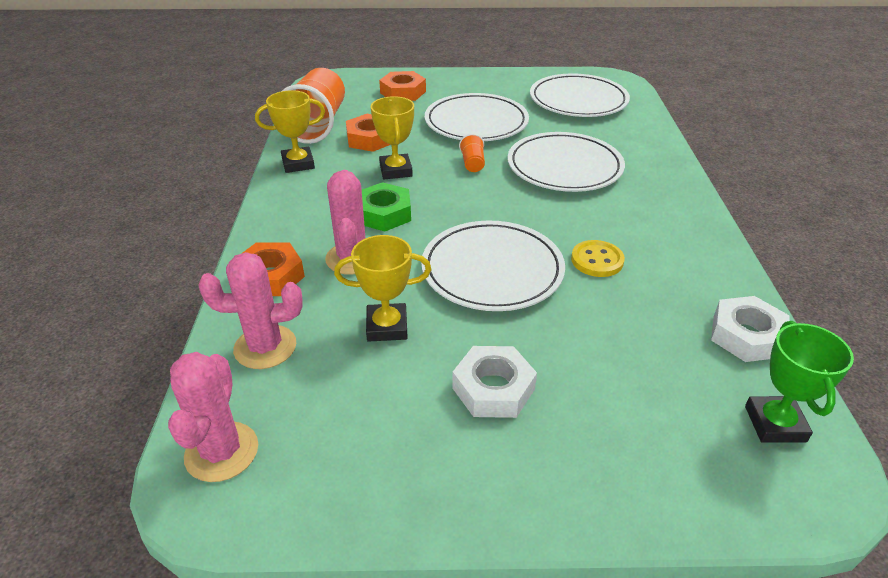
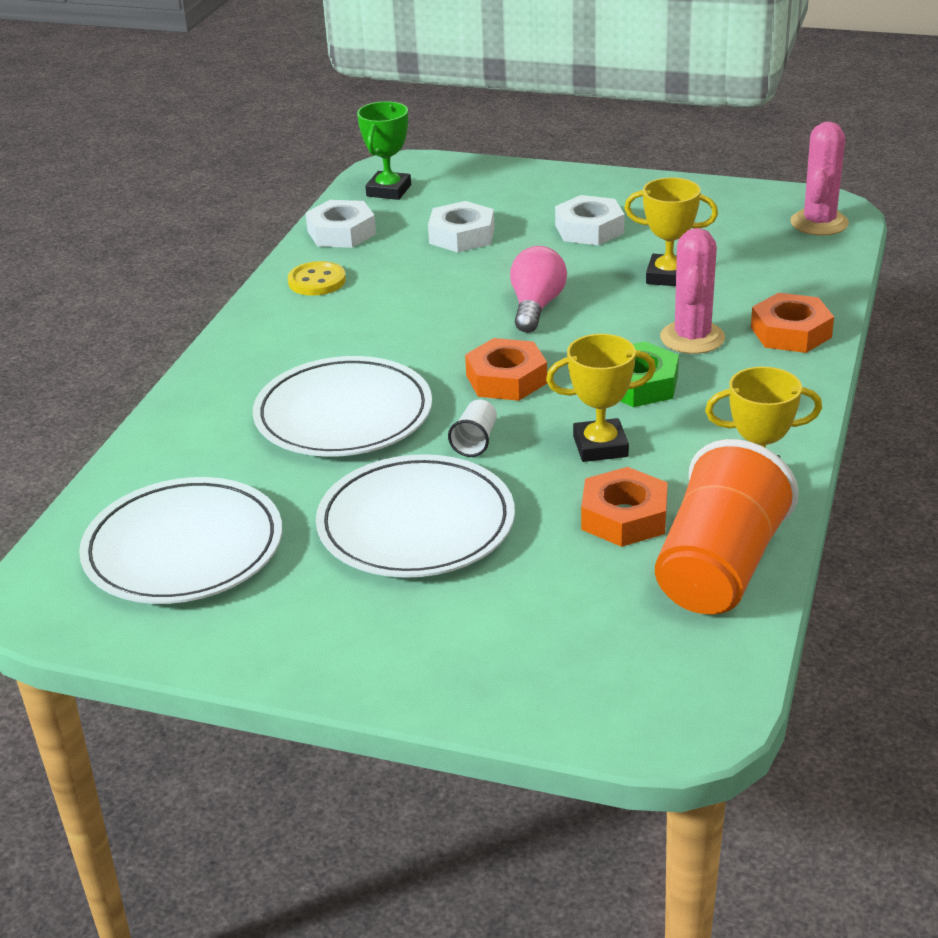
camera: 160 degrees left, 5 degrees down
(265, 347) = (790, 276): pink cactus -> none
(395, 170) = (600, 446): yellow trophy -> yellow trophy turned 75 degrees clockwise
(403, 92) = (517, 639): orange nut -> orange nut (506, 379)
(472, 163) = (475, 441): orange cup -> white cup
(492, 270) = (536, 307): white plate -> pink light bulb
(597, 260) = (414, 301): yellow button -> yellow button (317, 281)
(622, 353) = (461, 235): none -> white nut

